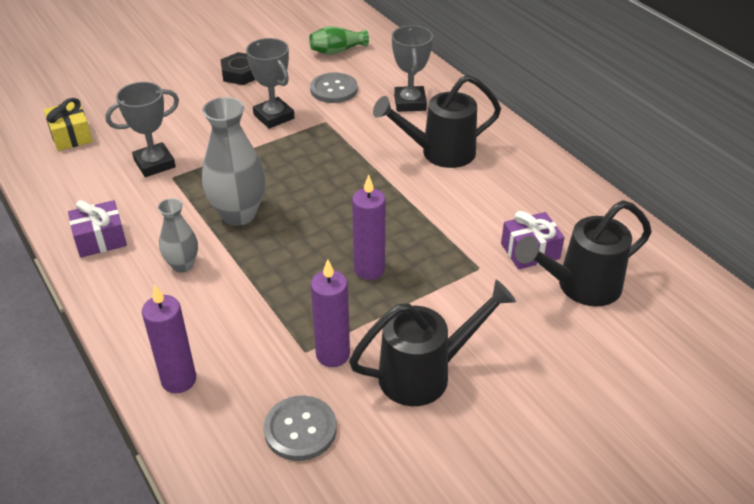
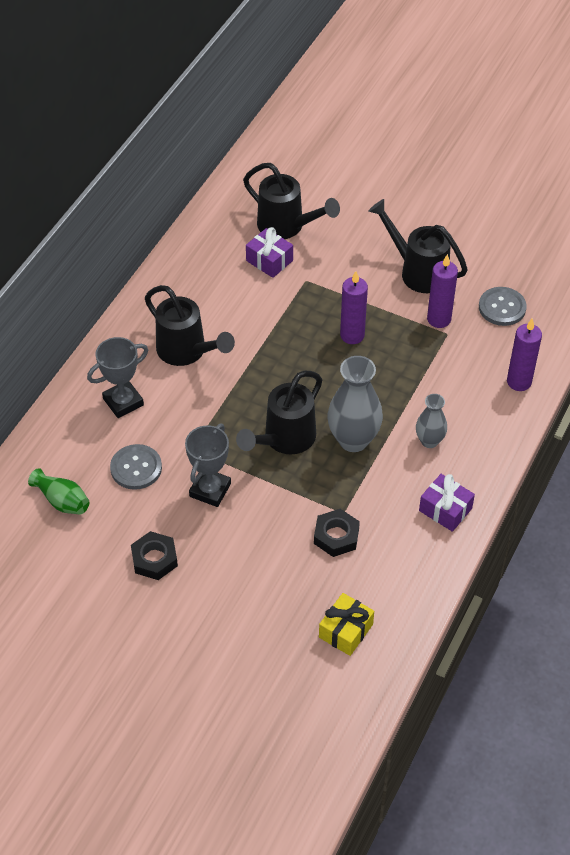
camera: 120 degrees left, 10 degrees up
(154, 164) = (336, 536): grey trophy -> black nut
(283, 173) = (284, 439): none -> black watering can

